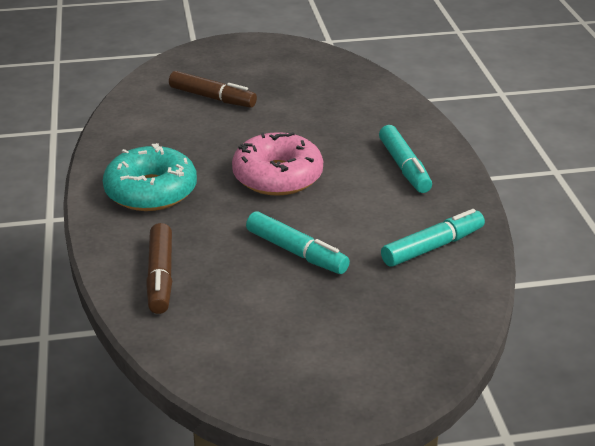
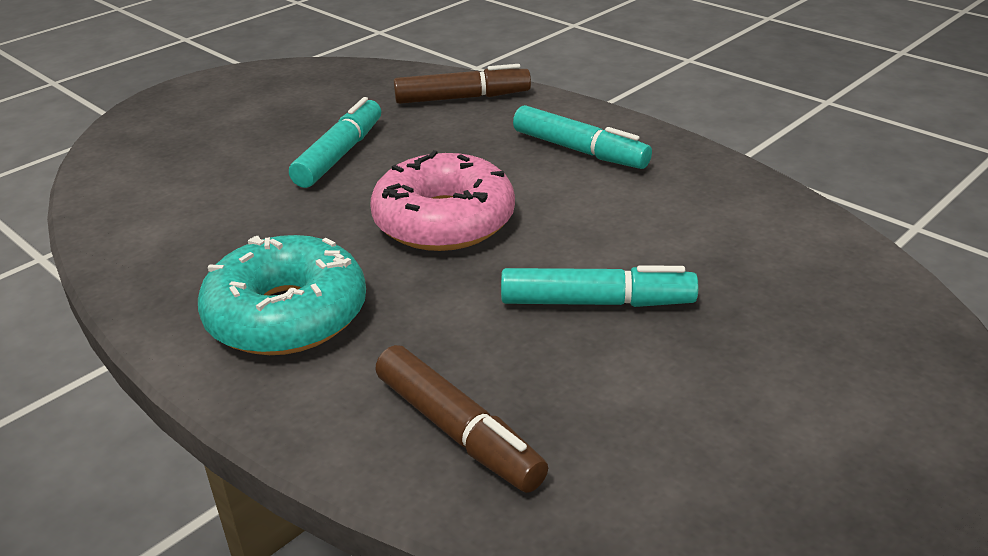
camera: 35 degrees left, 0 degrees up
(212, 98) = (228, 162): brown marker -> brown marker (462, 98)
(432, 247) = (737, 222): turquoise marker -> turquoise marker (339, 154)

